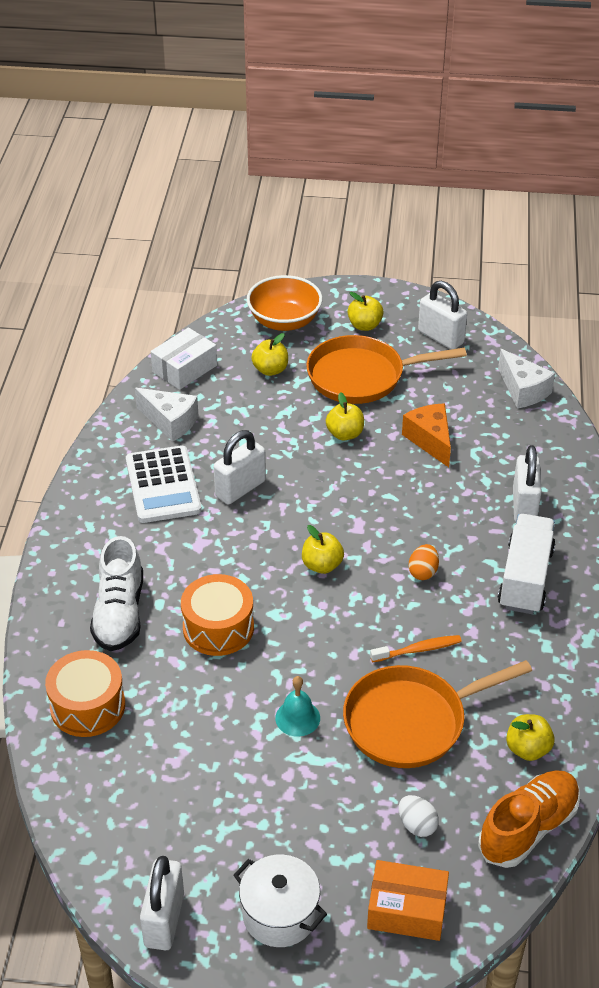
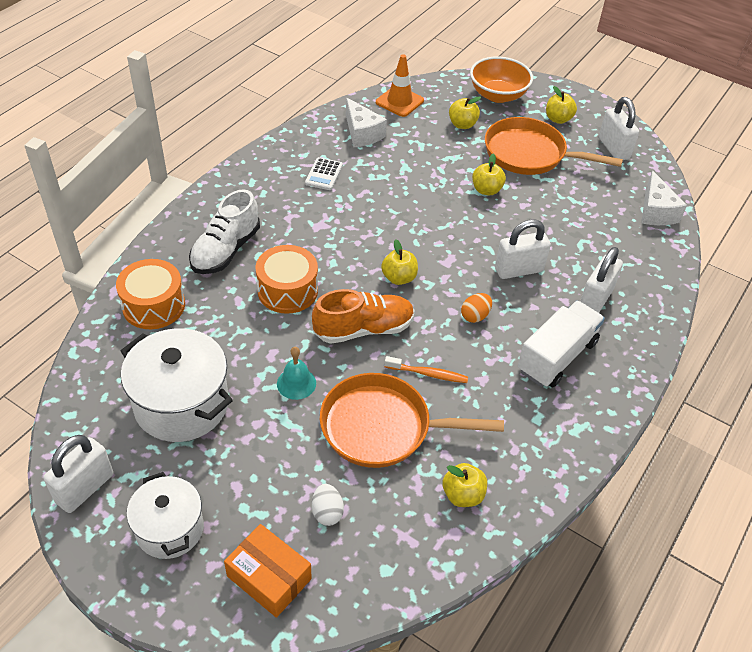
camera: 25 degrees right, 5 degrees up
(163, 485) = (324, 174): white calculator -> white calculator, size x0.54
(184, 369) = (399, 101): white box -> orange traffic cone
(198, 792) = (181, 404): none -> white pot
(240, 488) = (378, 198): white padlock -> white padlock (518, 270)
(430, 440) = (551, 220): orange cheese -> none
(528, 828) = (416, 561): orange shoe -> orange shoe (363, 329)

